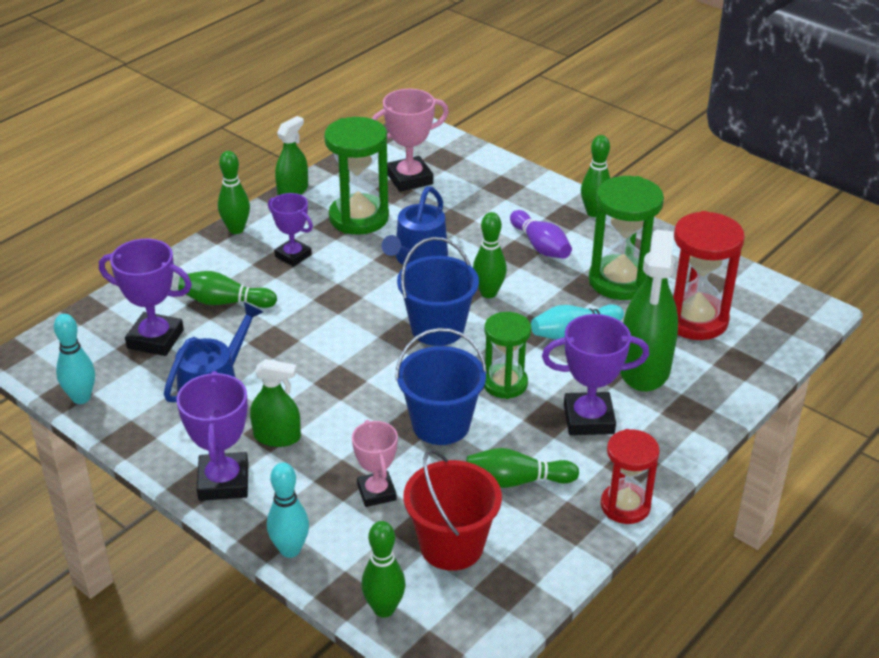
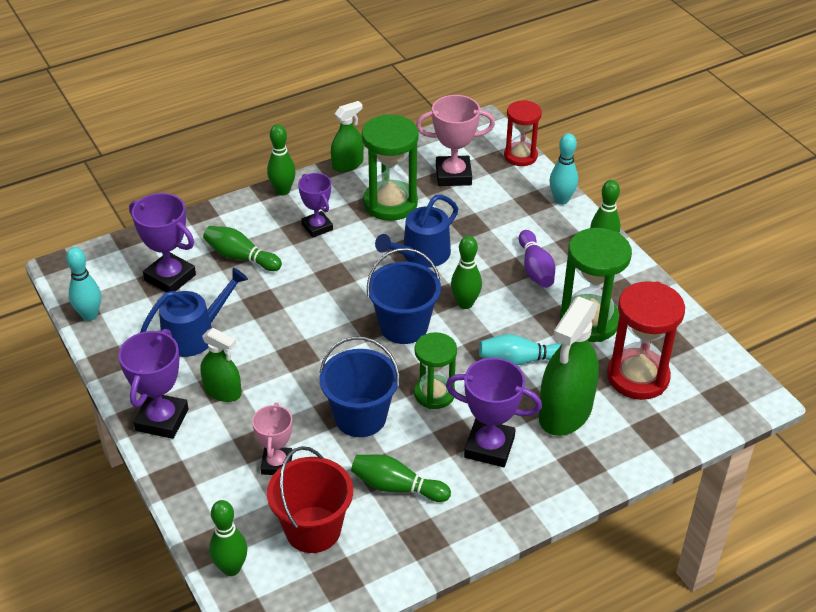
camera: 20 degrees right, 5 degrees up
(290, 550) = (184, 494): turquoise bowling pin -> turquoise bowling pin (561, 200)
(625, 506) = (477, 537): red hourglass -> red hourglass (520, 156)

